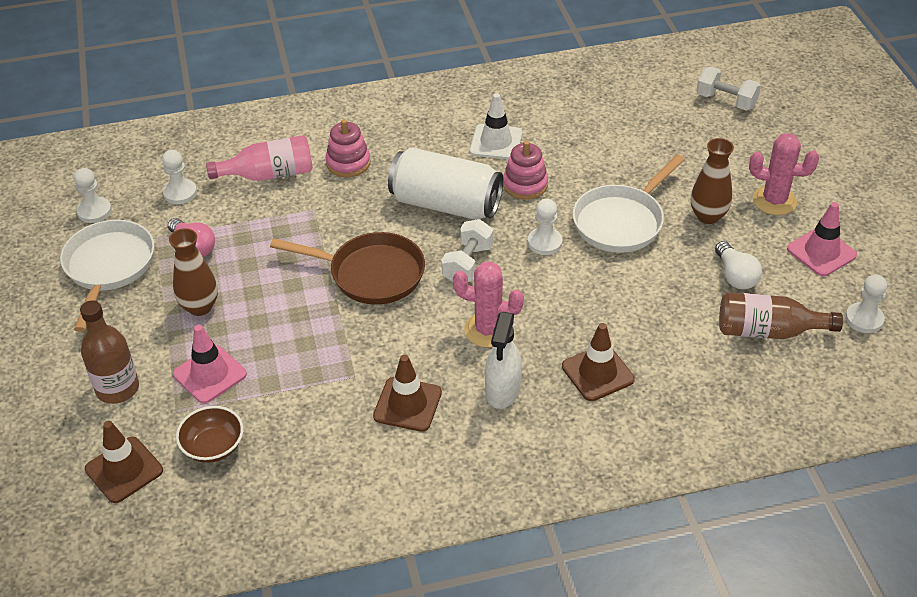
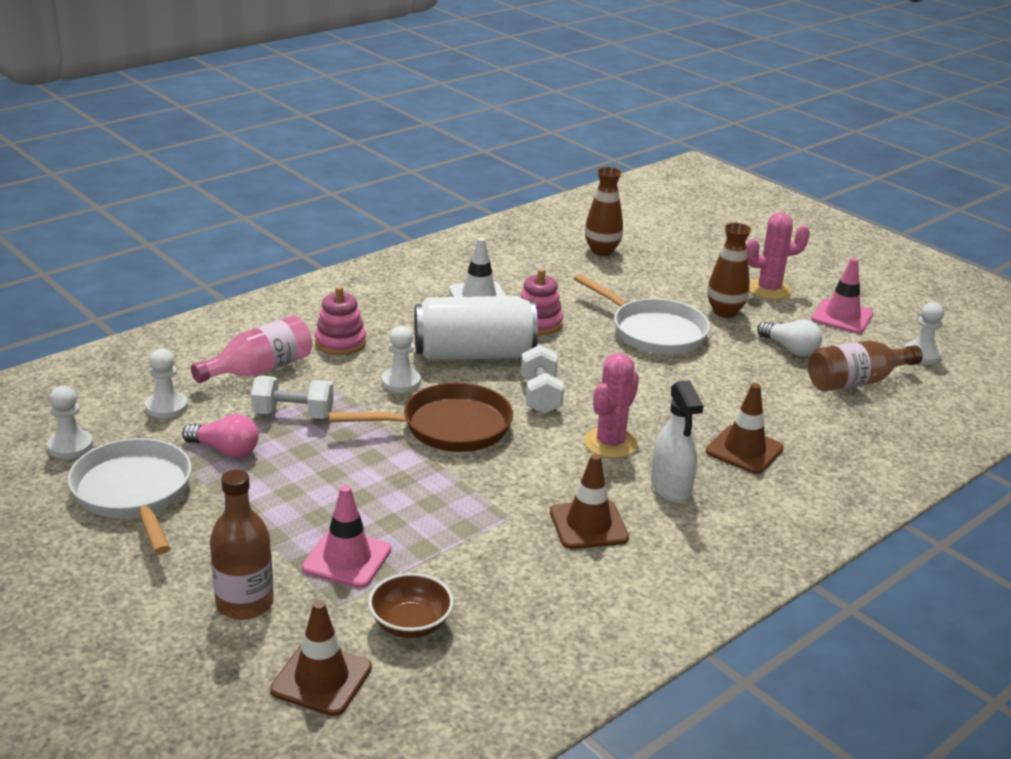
camera: 30 degrees left, 15 degrees down
(200, 307) = (280, 502): brown vase -> brown vase (601, 251)
(488, 330) = (610, 443): pink cactus -> pink cactus turned 45 degrees counterclockwise
(544, 242) = (599, 363): white pawn -> white pawn (401, 382)
(621, 221) = (653, 332): white pan -> white pan turned 60 degrees counterclockwise
(726, 101) = (659, 229): white dumbbell -> white dumbbell (293, 414)

